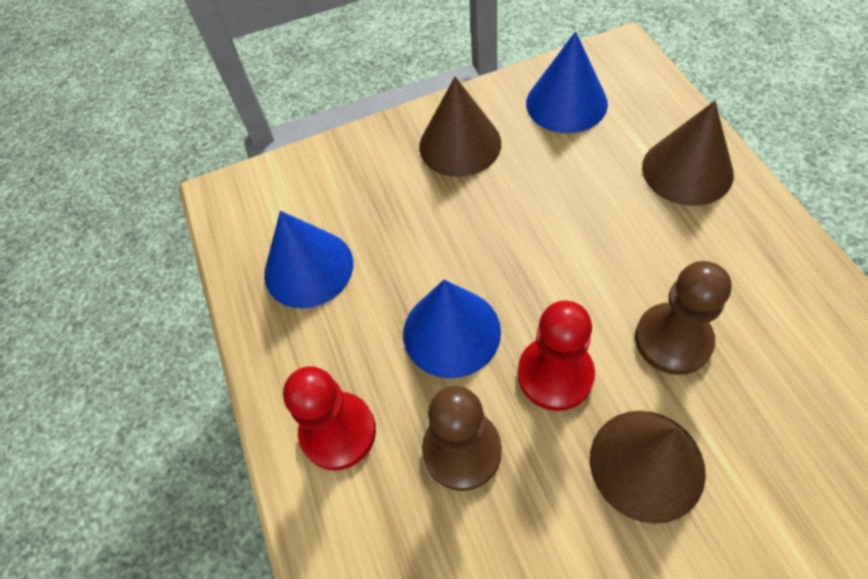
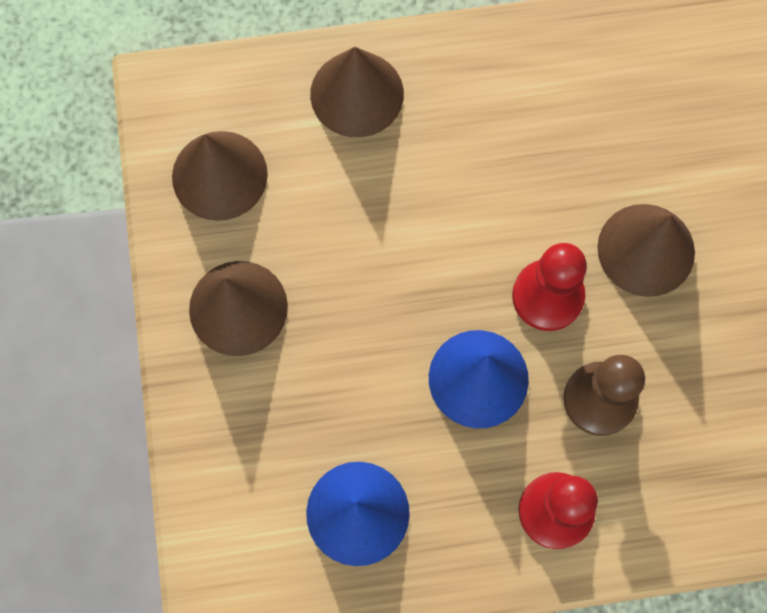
camera: 85 degrees left, 15 degrees up
(566, 103) = (219, 175): blue cone -> brown cone
(673, 340) = (540, 184): brown pawn -> none

